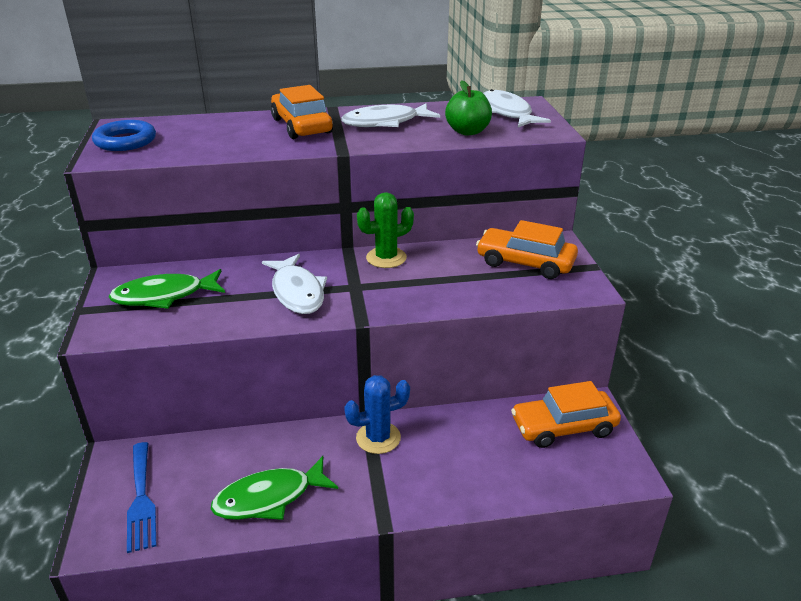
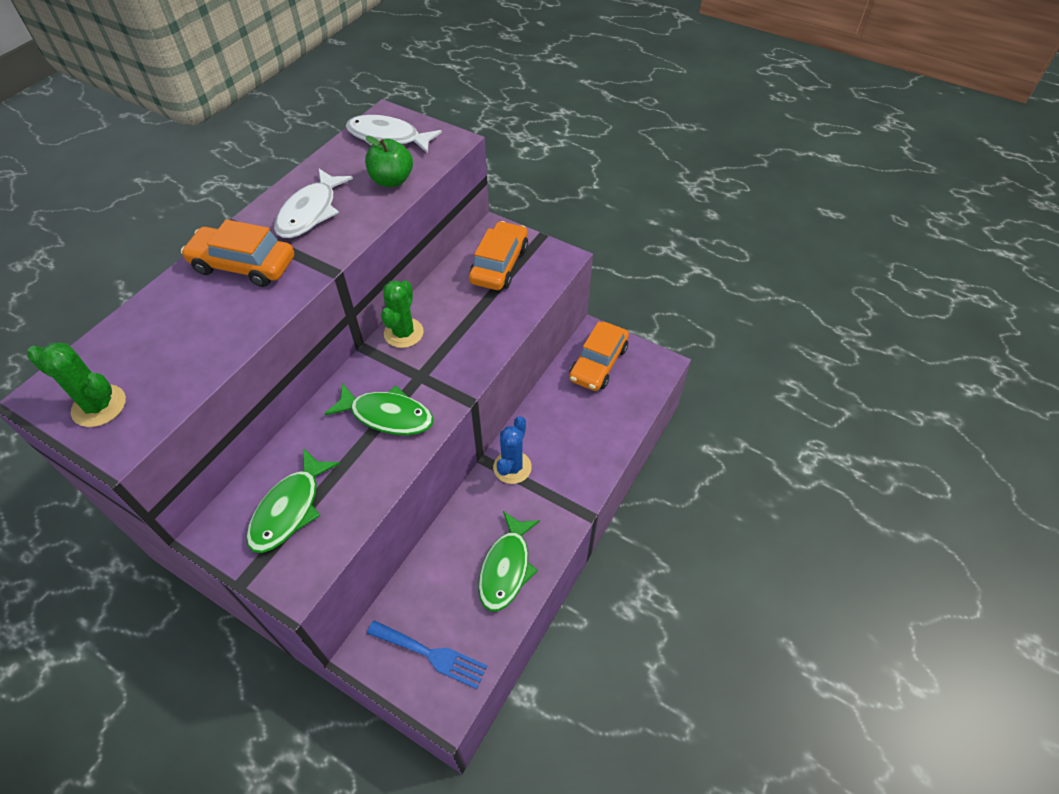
camera: 50 degrees left, 20 degrees up
(125, 141) = (99, 406): blue ring -> green cactus
(297, 292) = (387, 415): white fish -> green fish
(525, 263) = (499, 264): orange car -> orange car turned 135 degrees clockwise

